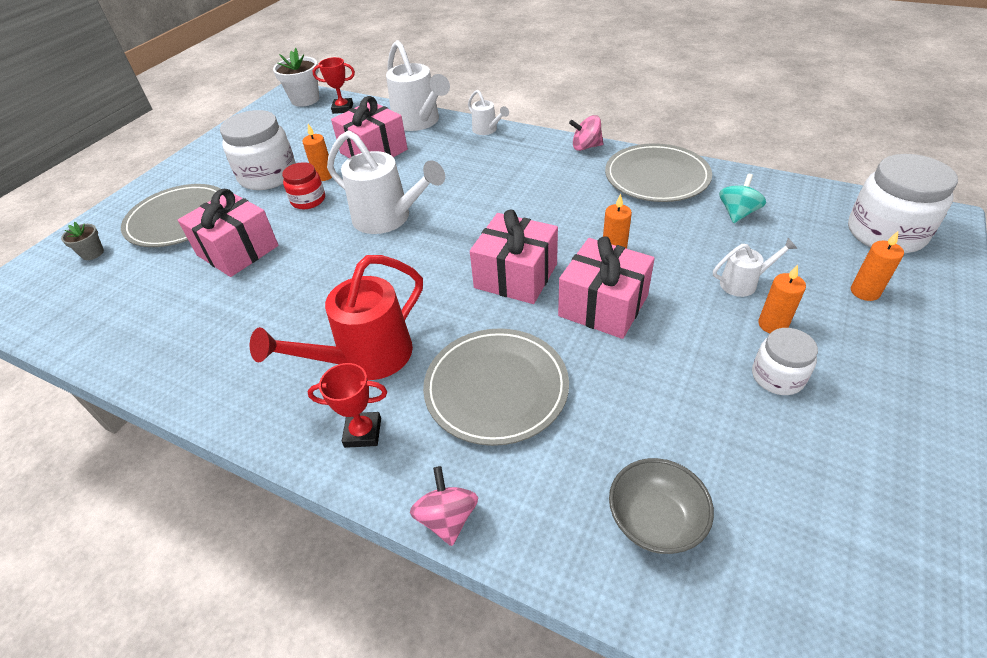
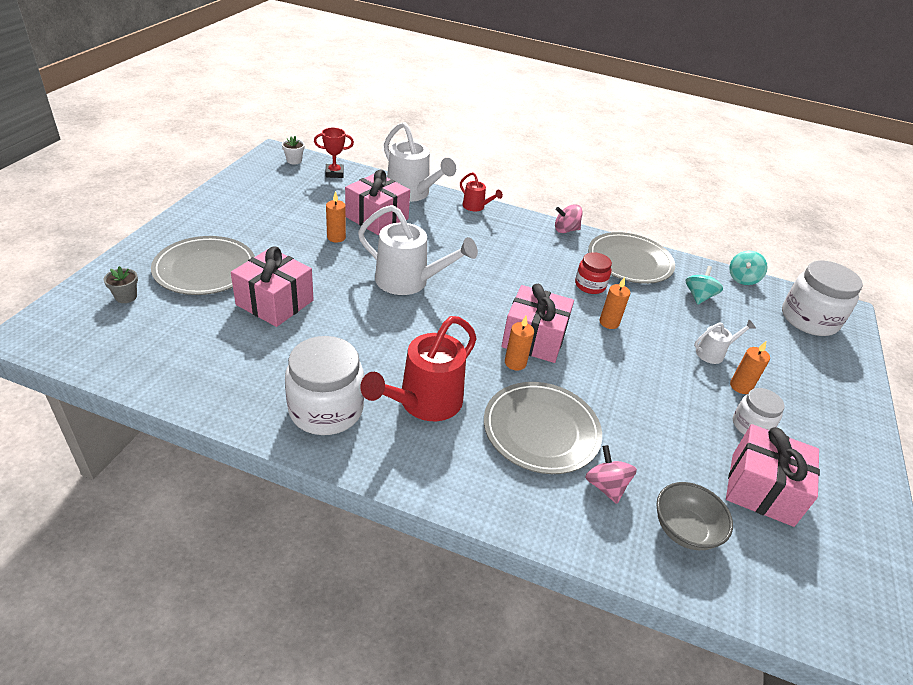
camera: 15 degrees left, 5 degrees down
(268, 175) = (281, 233): white jar -> white jar (326, 409)
(305, 99) = (294, 161): white flower pot -> white flower pot, size x0.55
(308, 200) = (328, 259): red jar -> red jar (590, 285)
(363, 432) = (440, 464): red trophy -> none
(447, 518) = (528, 530): pink spinning top -> pink spinning top (605, 486)
(487, 130) = (476, 207): white watering can -> red watering can
(603, 306) = (610, 366): pink gift -> pink gift (762, 489)
(801, 188) = (742, 279): none -> turquoise spinning top
(865, 292) = (801, 364): orange candle -> orange candle (515, 363)

